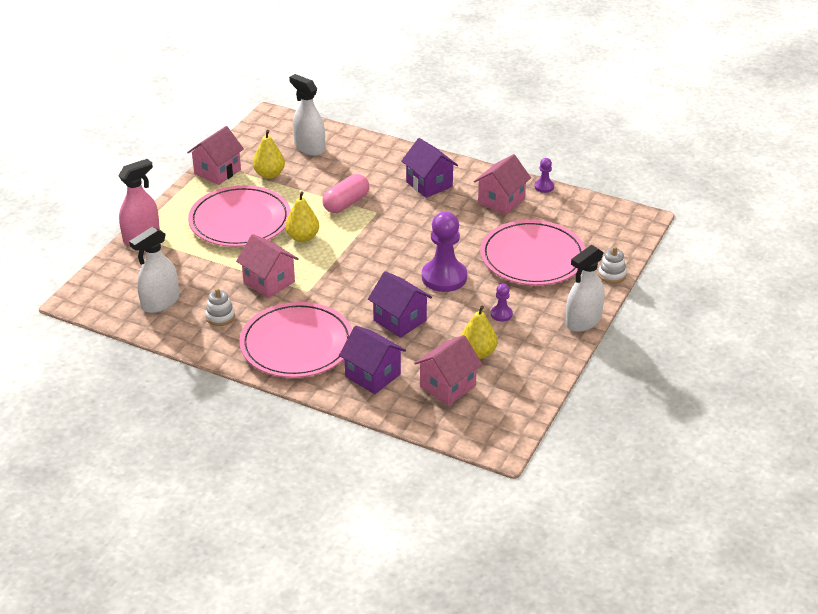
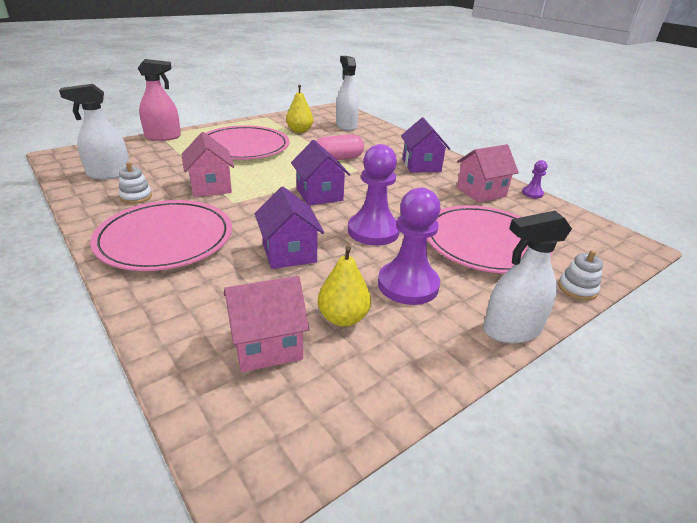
camera: 25 degrees right, 5 degrees down
(217, 172) = (265, 121): pink house -> none
(302, 237) = (277, 168): yellow pear -> none
(373, 375) = (197, 296): purple house -> purple house (319, 195)
(501, 314) = (408, 285): purple pawn -> purple pawn, size x2.13

